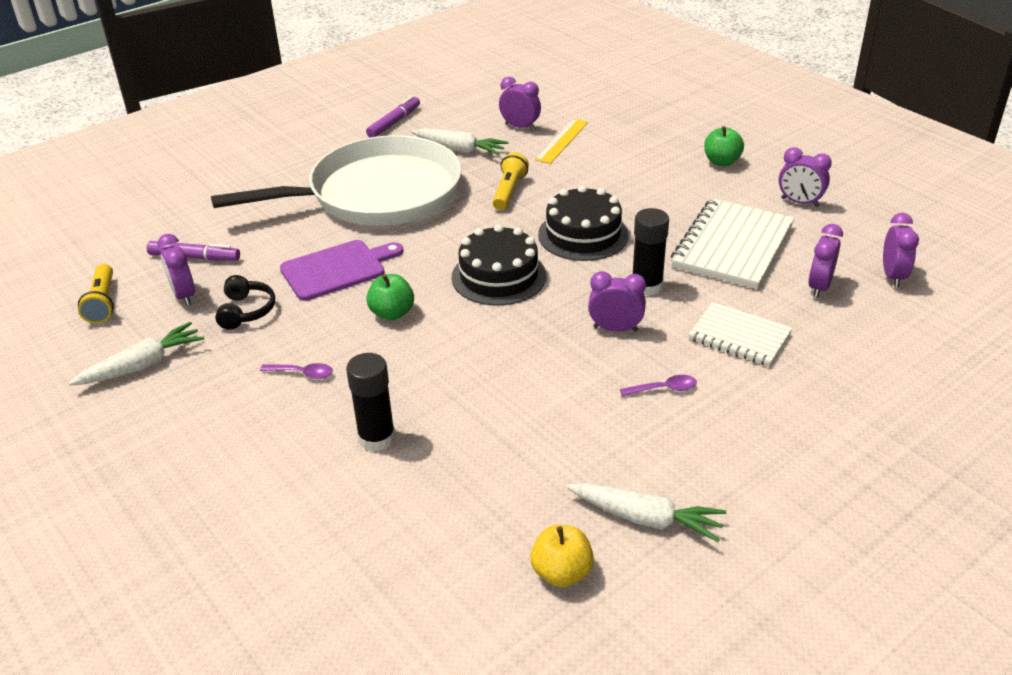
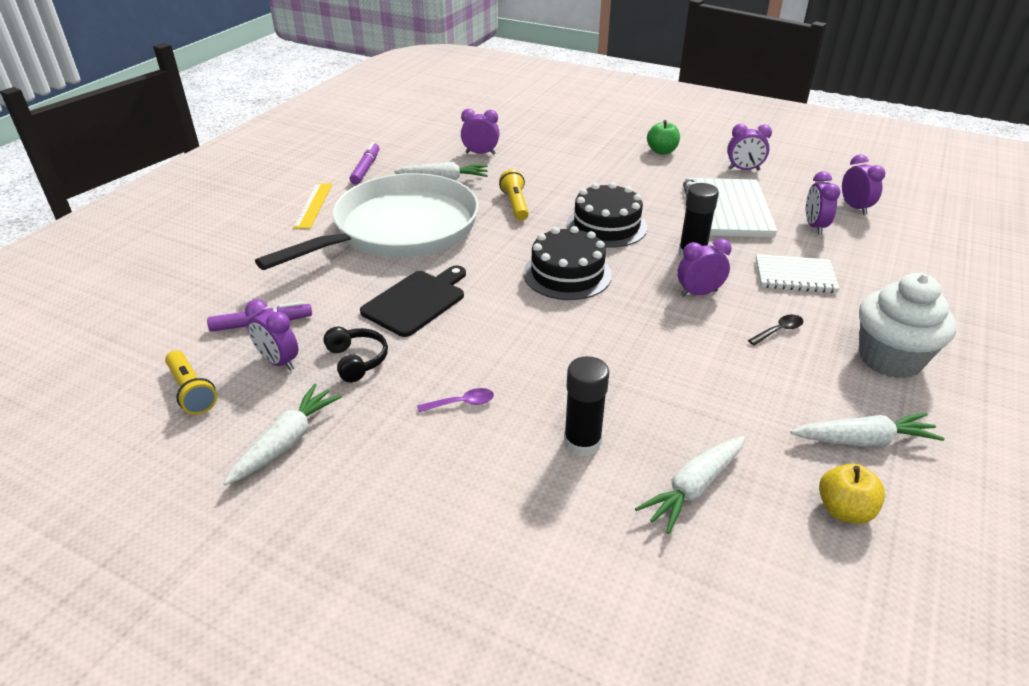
camera: 25 degrees left, 0 degrees up
(337, 269) = (416, 301): purple cutting board -> black cutting board
(392, 313) = (500, 327): green apple -> none
(440, 508) = (693, 488): none -> white carrot
(562, 141) = (524, 158): yellow ruler -> yellow ruler (313, 205)
(663, 389) = (779, 331): purple spoon -> black spoon
(758, 450) = (890, 359): none -> white cupcake

